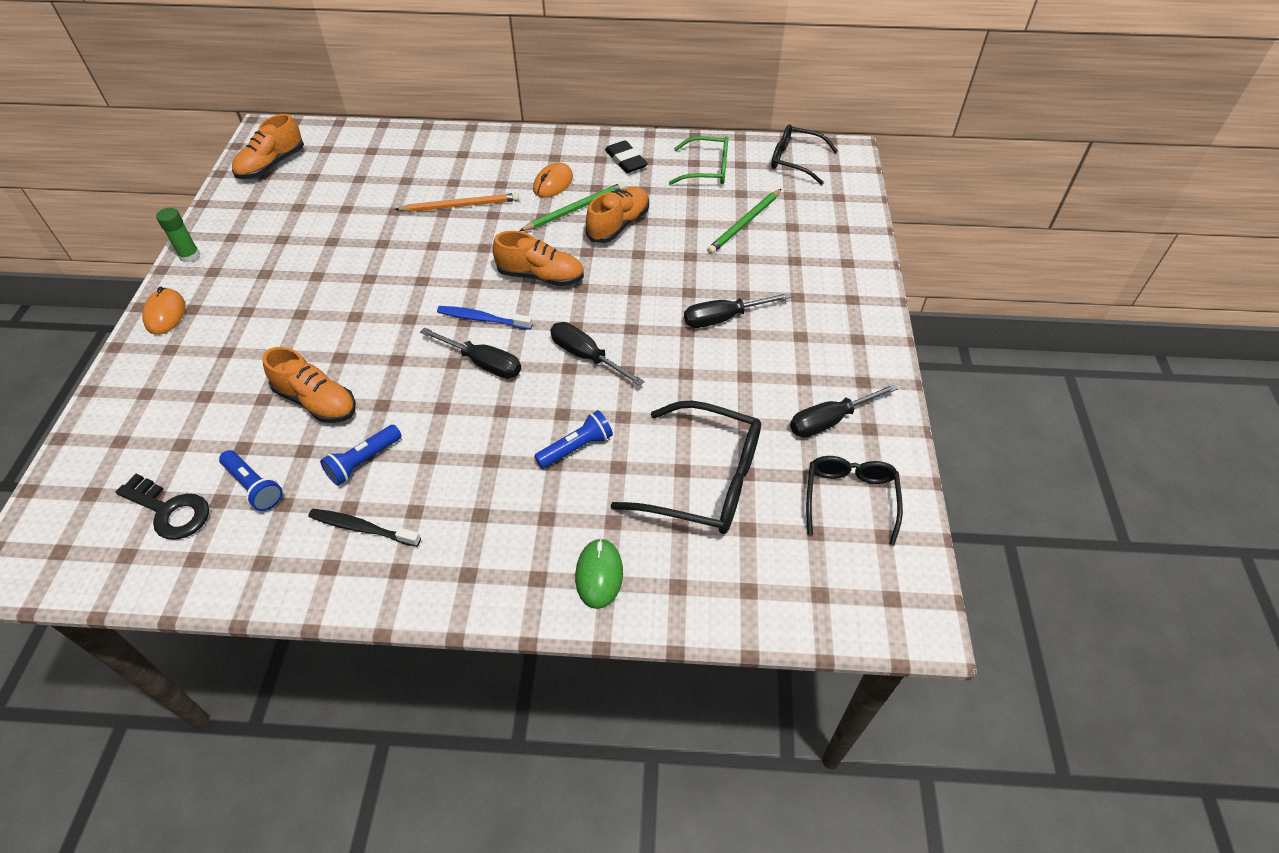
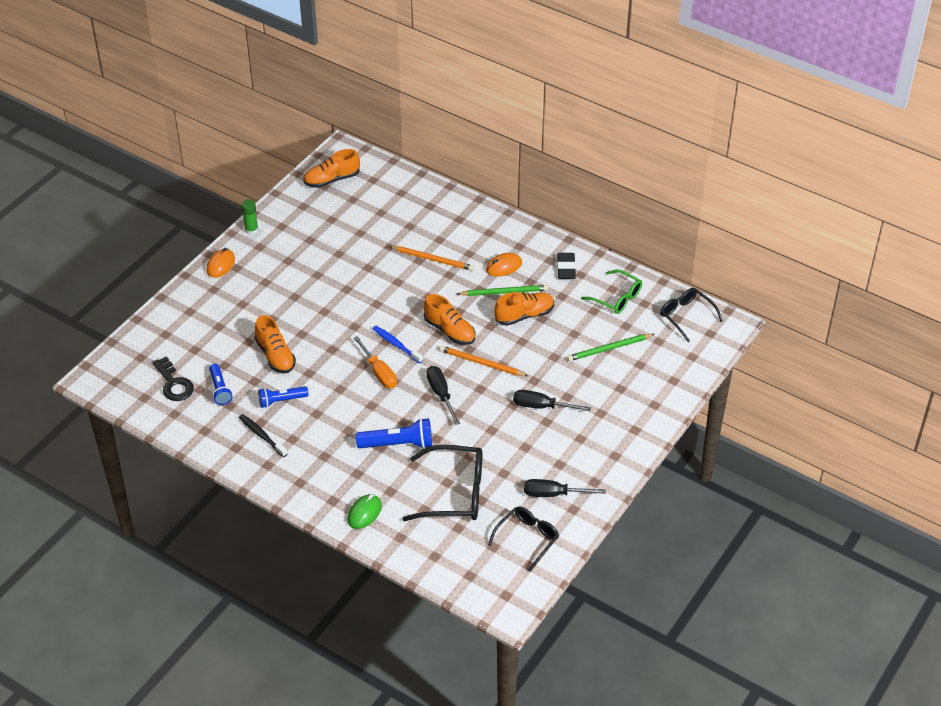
camera: 30 degrees right, 5 degrees down
(483, 363) = (379, 373): black screwdriver -> orange screwdriver
(576, 448) = (398, 444): blue flashlight -> blue flashlight, size x1.51
(609, 298) = (481, 363): none -> orange pencil
(704, 480) = (454, 493): black glasses -> black glasses turned 45 degrees counterclockwise

